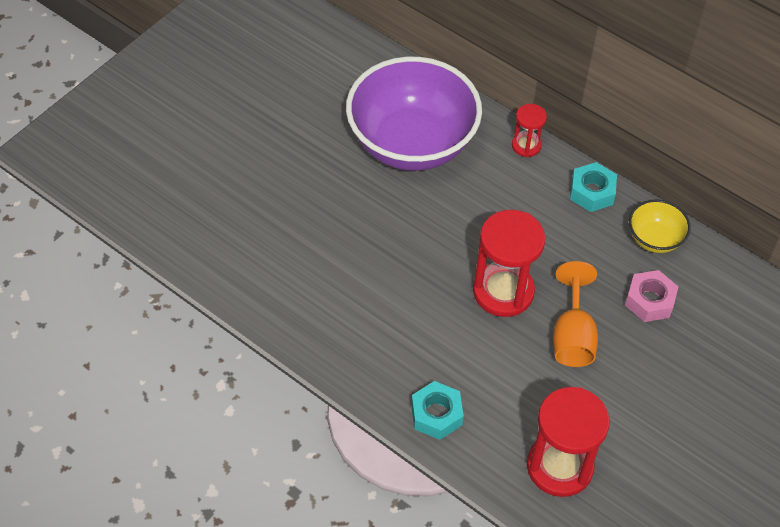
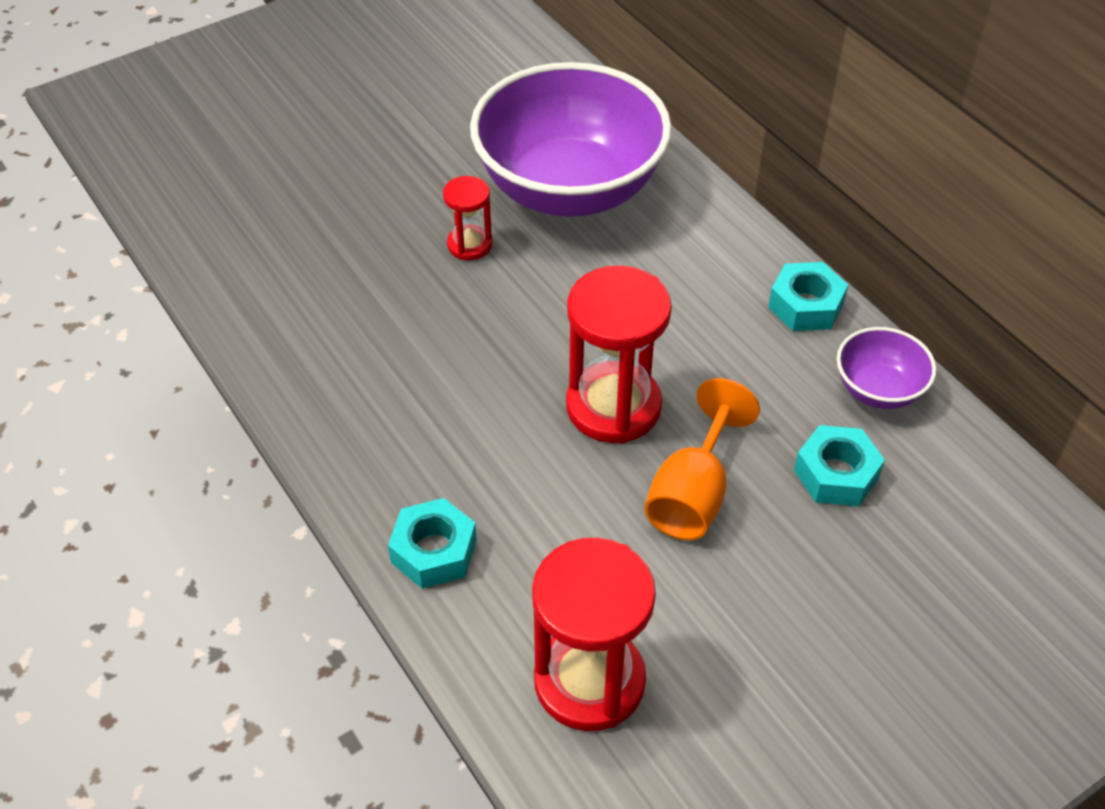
camera: 20 degrees right, 5 degrees down
(526, 145) = (732, 225): red hourglass -> red hourglass (469, 245)
(649, 301) = (836, 474): pink nut -> turquoise nut
(654, 239) = (878, 390): yellow bowl -> purple bowl

